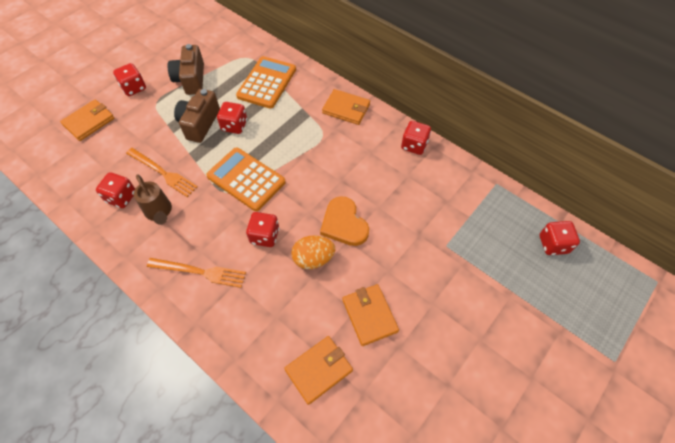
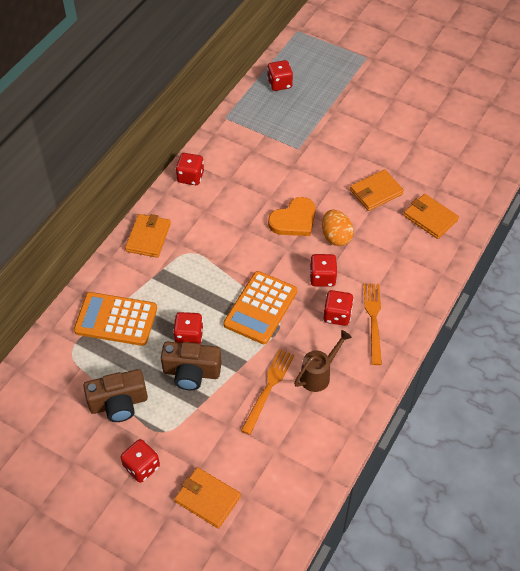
camera: 100 degrees left, 5 degrees down
(121, 197) = (309, 418): red dice -> red dice (337, 315)

